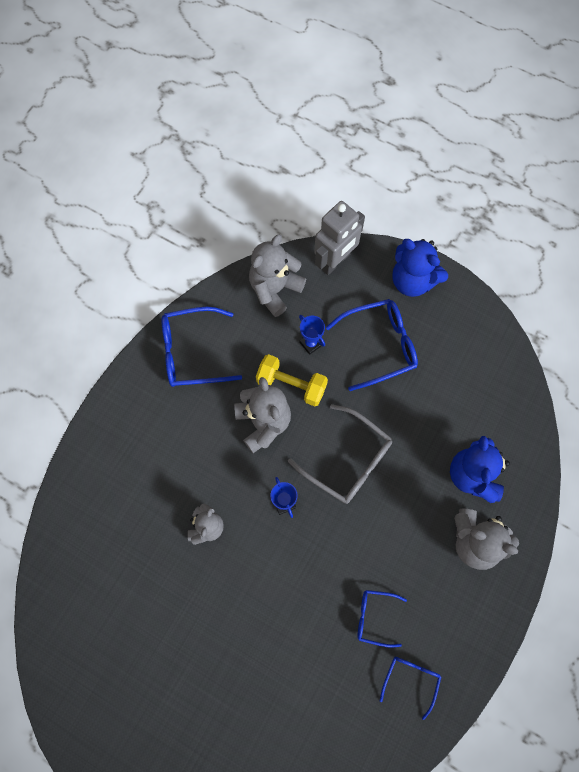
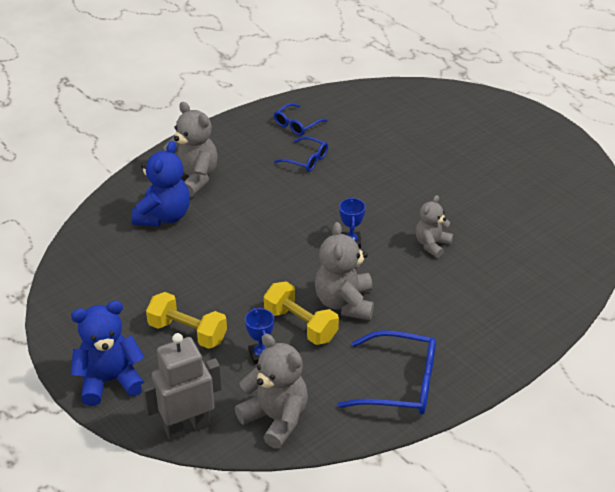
camera: 160 degrees left, 30 degrees down
(275, 289) = (276, 419): grey teddy bear -> grey teddy bear turned 105 degrees counterclockwise
(347, 460) = (274, 255): grey glasses -> none
(379, 346) = (187, 332): blue glasses -> yellow dumbbell
(413, 281) = (109, 381): blue teddy bear -> blue teddy bear turned 75 degrees counterclockwise

